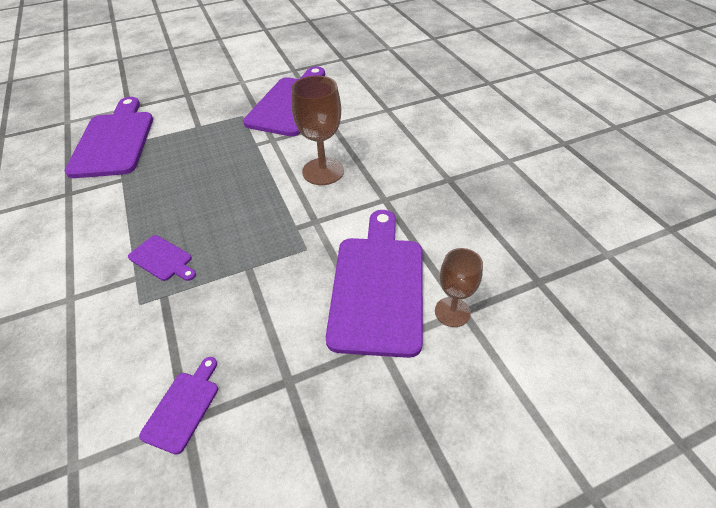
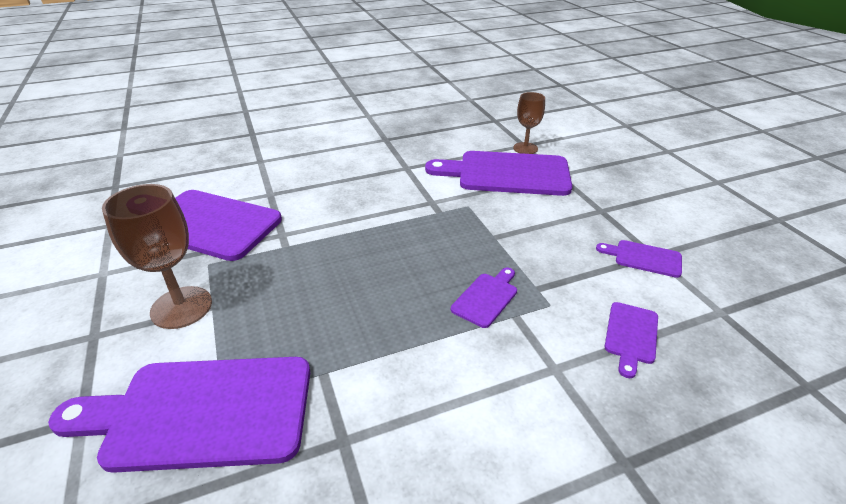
camera: 90 degrees left, 10 degrees down
(78, 362) = (631, 335): none -> purple cutting board
(323, 171) = (357, 198): brown goblet -> brown goblet (181, 307)

